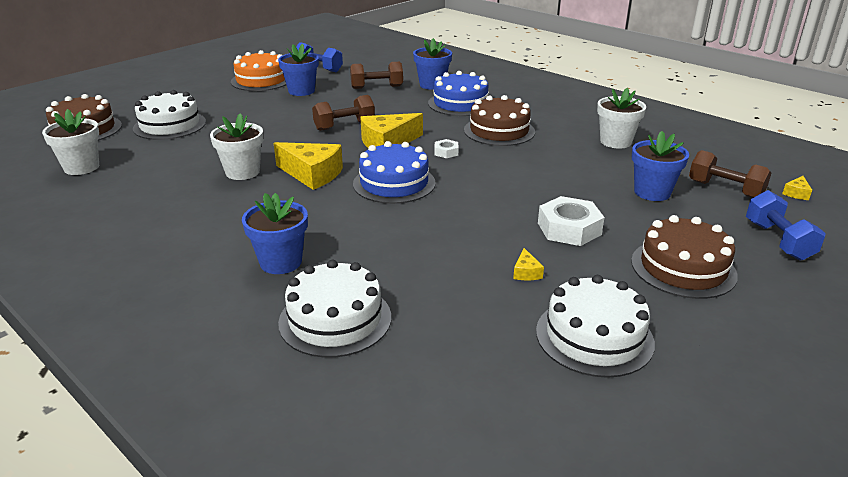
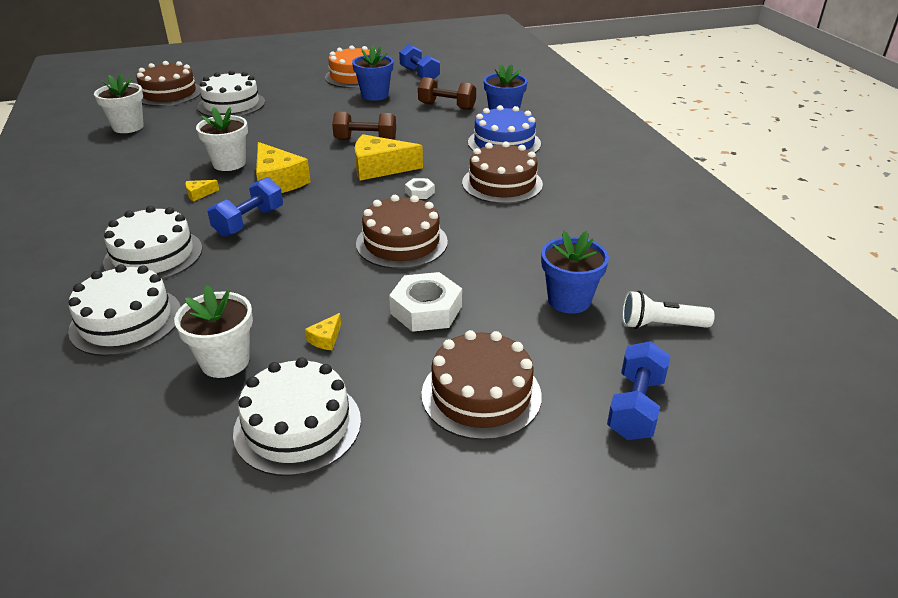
camera: 30 degrees right, 5 degrees up
(281, 262) = (153, 255): blue flower pot -> white cake
(333, 211) = (249, 222): none -> blue dumbbell
(394, 183) = (332, 210): blue cake -> none
(484, 190) = (401, 242): none -> brown cake
(615, 142) = (611, 230): white flower pot -> white flower pot (225, 361)
(725, 189) = (661, 325): brown dumbbell -> white flashlight
(796, 193) = (747, 360): yellow cheese -> yellow cheese (199, 194)

